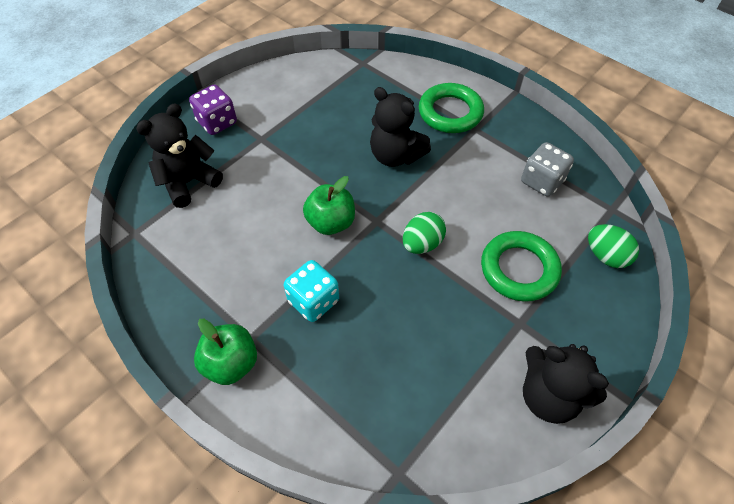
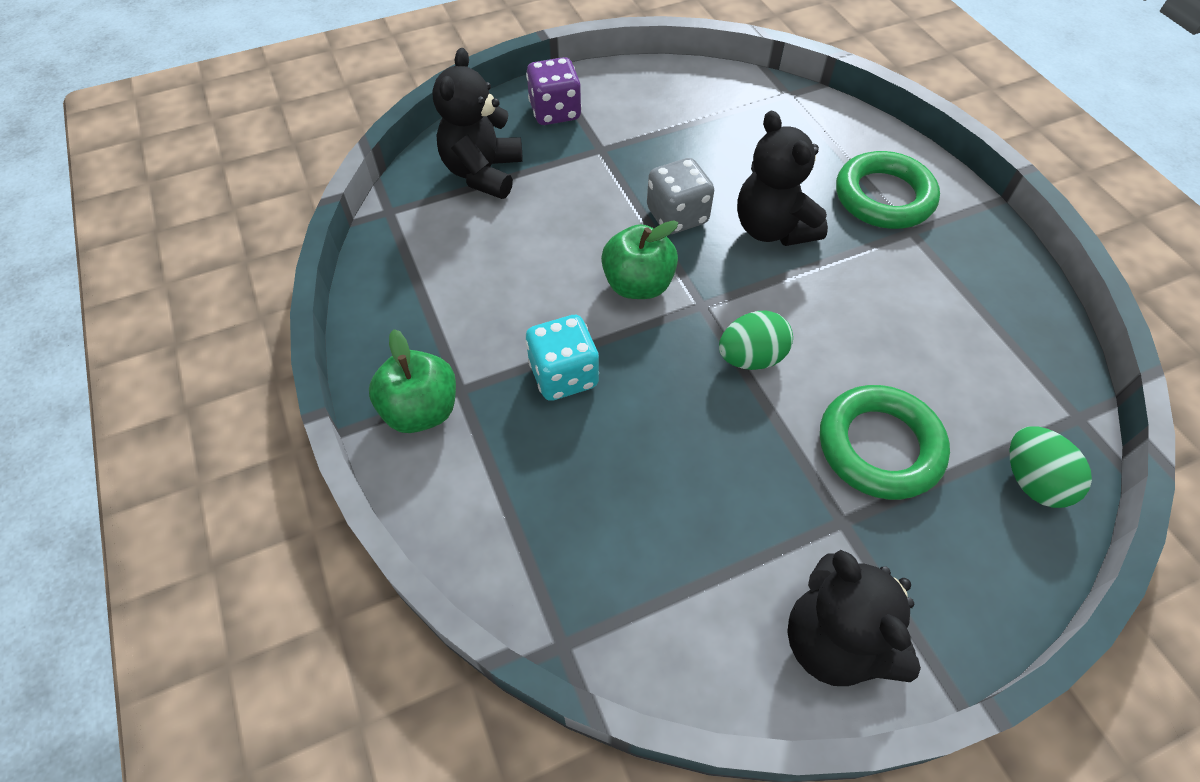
camera: 25 degrees right, 0 degrees up
(188, 182) = (483, 173): black teddy bear -> black teddy bear turned 60 degrees counterclockwise
(541, 181) = (979, 337): grey dice -> grey dice (677, 216)

